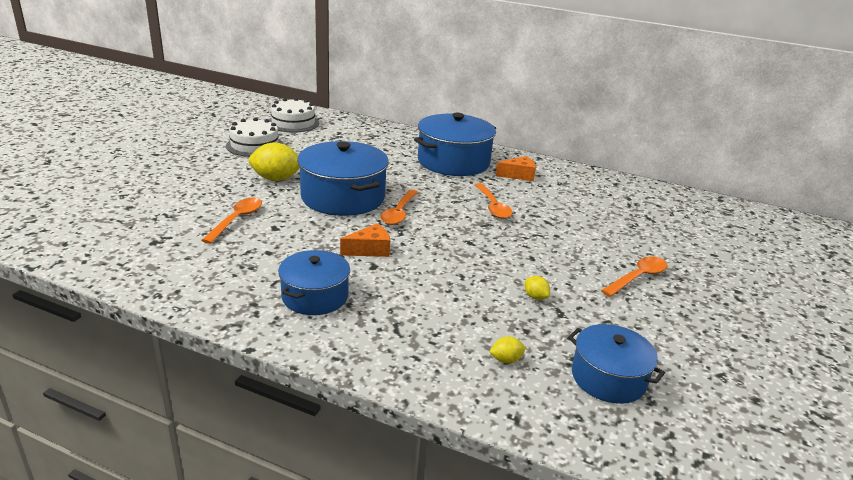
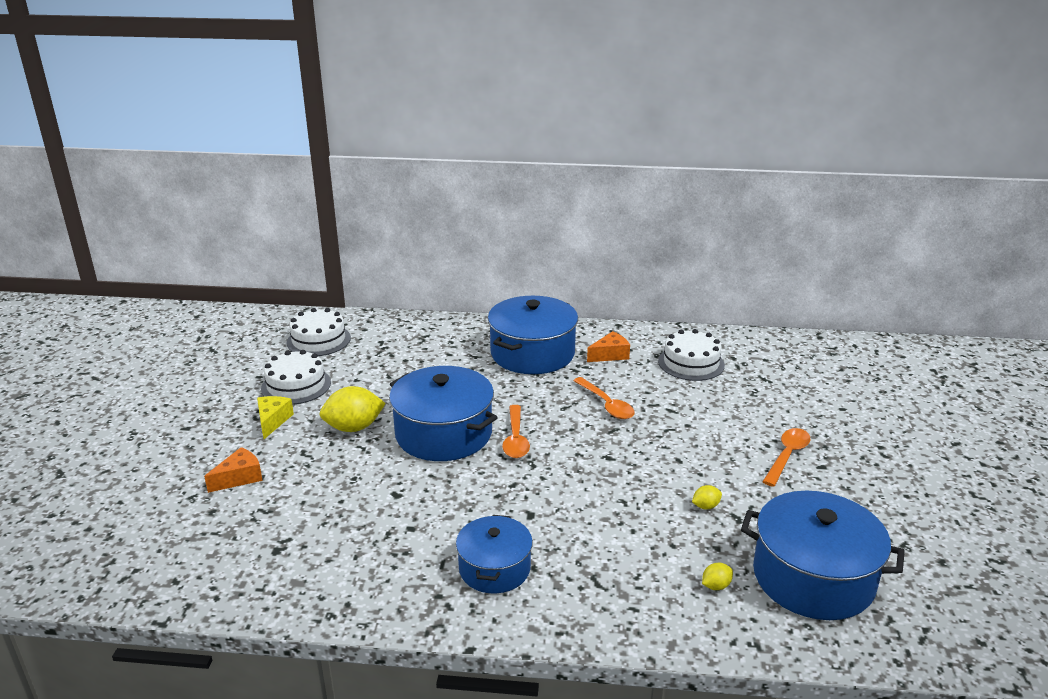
camera: 15 degrees left, 0 degrees up
(220, 163) = (272, 421): none -> yellow cheese
(237, 220) = (348, 496): orange spoon -> none
(370, 250) = (514, 495): orange cheese -> orange cheese (239, 478)
(535, 297) = (705, 506): yellow lemon -> yellow lemon turned 60 degrees counterclockwise
(587, 194) = (691, 363): none -> white cake
(608, 378) = (813, 577): blue pot -> blue pot, size x1.64

